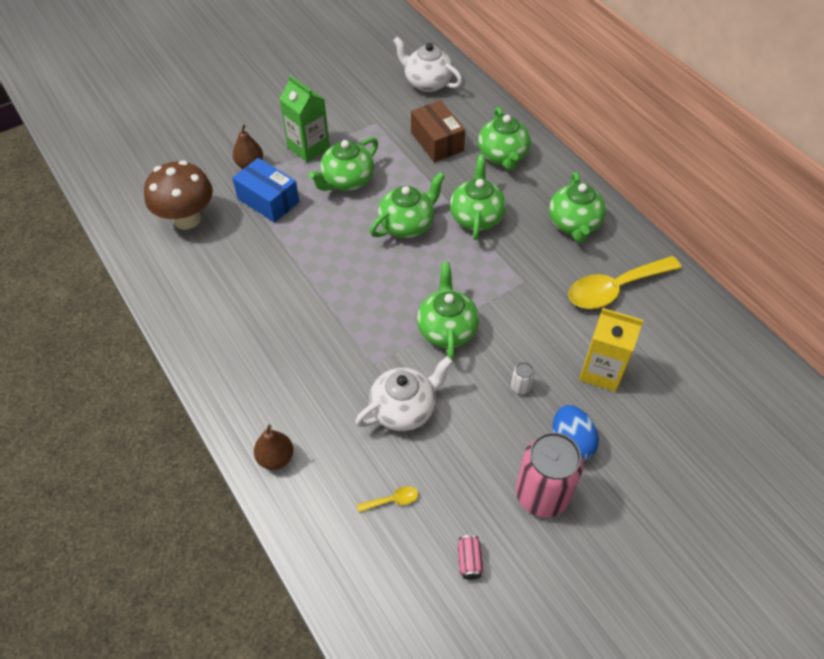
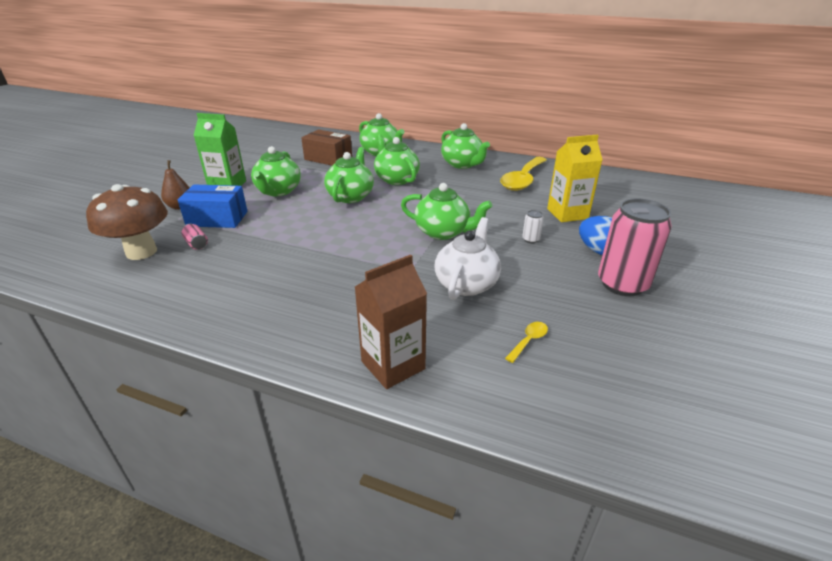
camera: 35 degrees left, 20 degrees down
(276, 458) = (393, 365): brown pear -> brown carton
(427, 83) = (292, 139): white teapot -> none
(447, 329) = (443, 232): green teapot -> green teapot turned 150 degrees clockwise
(469, 561) = (634, 346): pink can -> pink can (196, 244)

